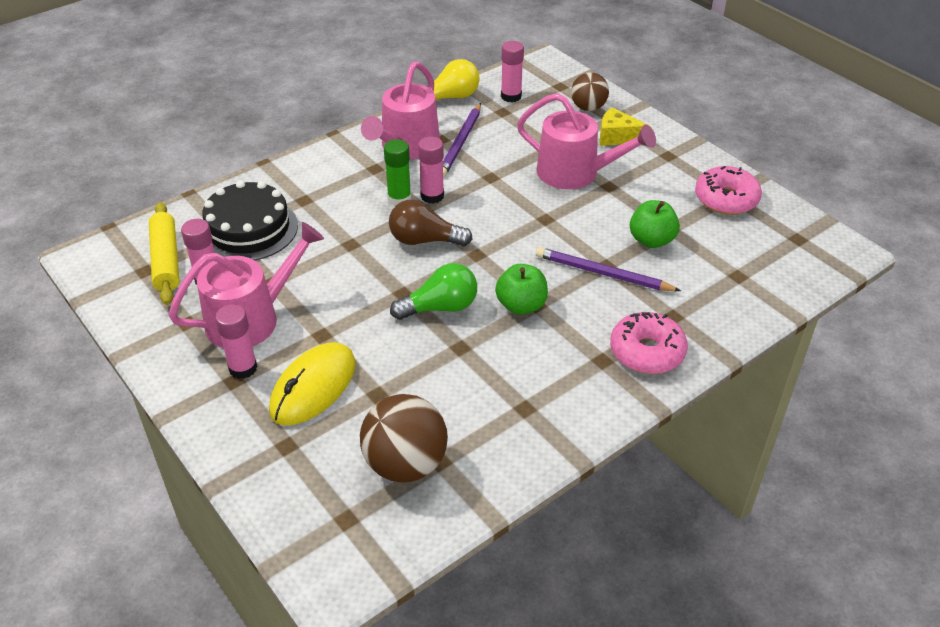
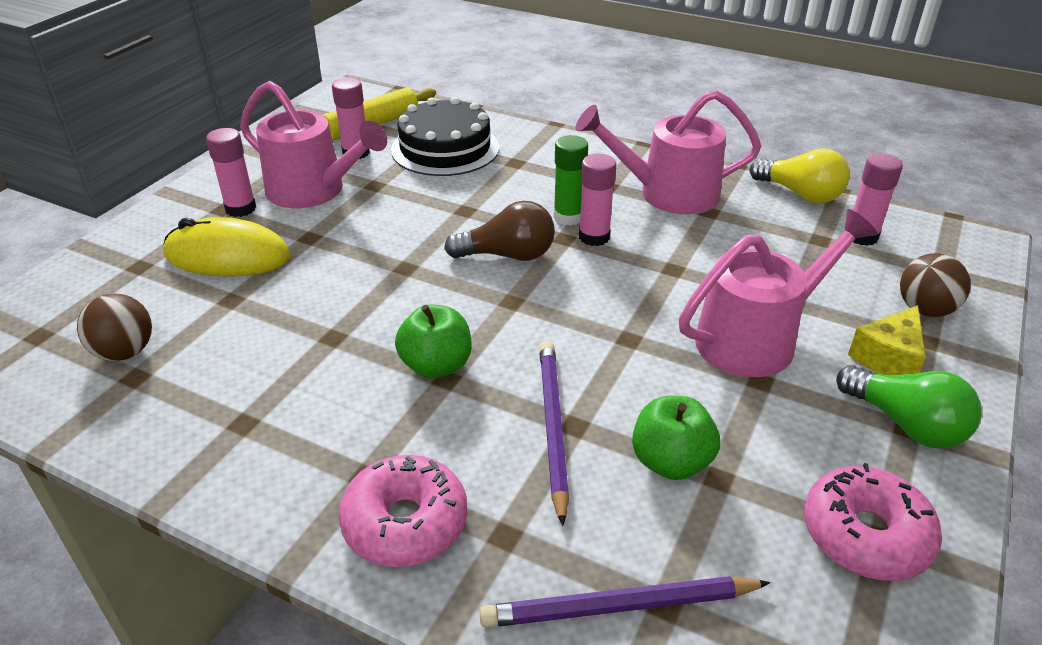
camera: 65 degrees right, 5 degrees down
(405, 464) = (125, 352): brown ball -> brown ball, size x0.64
(424, 240) = (508, 255): brown light bulb -> brown light bulb turned 105 degrees clockwise
(440, 307) = (395, 301): green light bulb -> green light bulb (906, 424)
(461, 142) = (718, 227): purple pencil -> purple pencil (619, 607)
(575, 173) = (756, 338): pink watering can -> pink watering can turned 120 degrees counterclockwise
(617, 137) = (888, 357): yellow cheese -> yellow cheese turned 135 degrees counterclockwise

